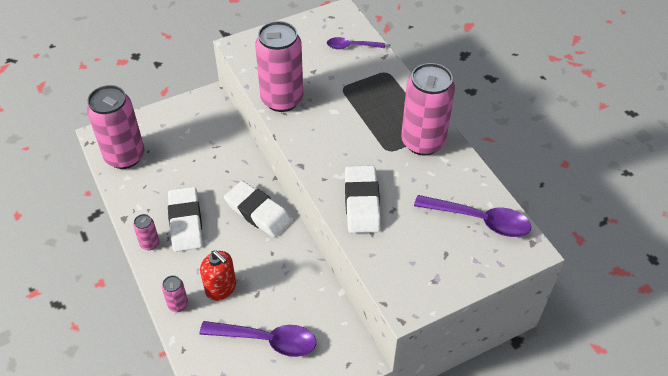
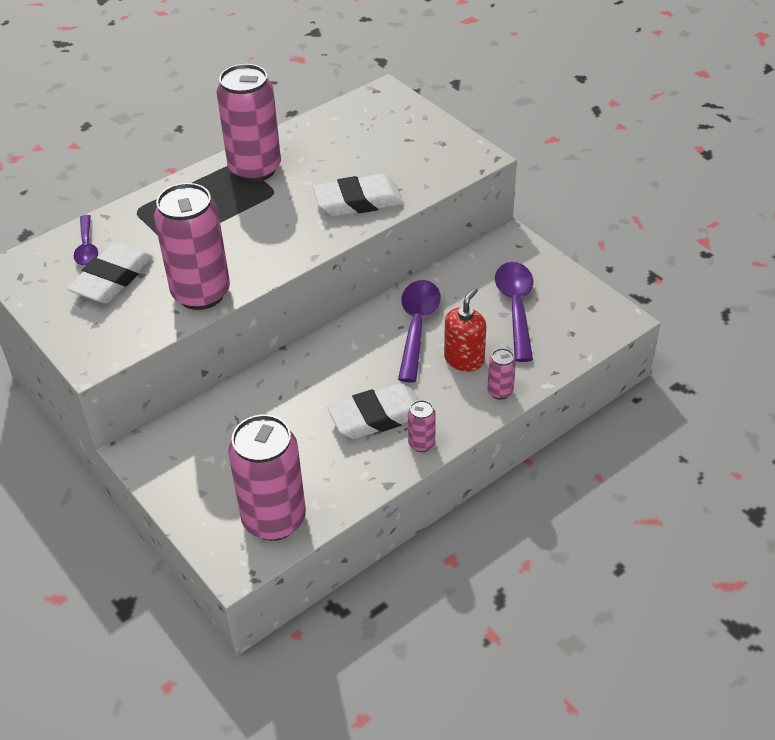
camera: 100 degrees left, 5 degrees down
(258, 212) = (343, 351): white eraser -> white eraser (112, 279)
(480, 220) = (358, 122): purple spoon -> purple spoon (417, 326)

